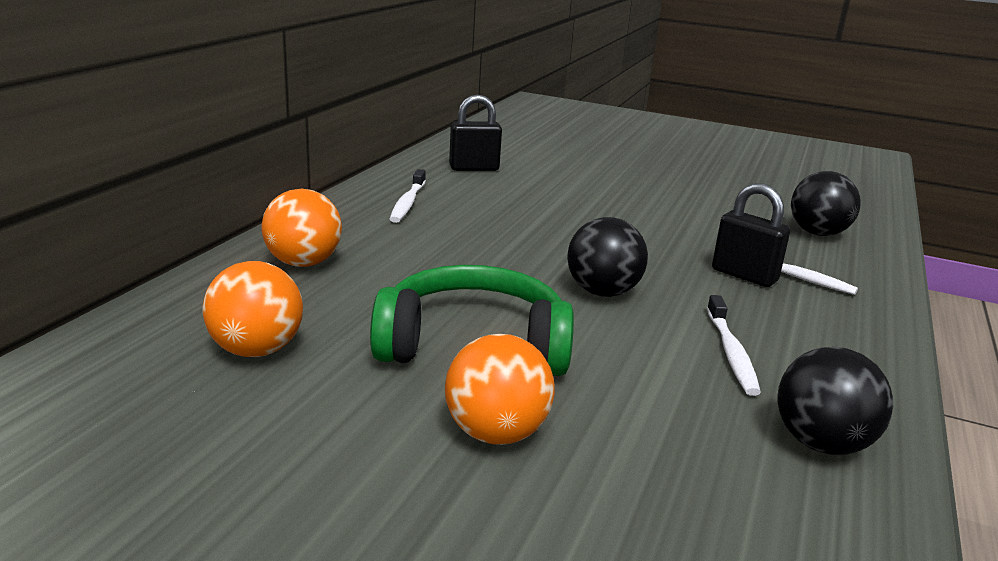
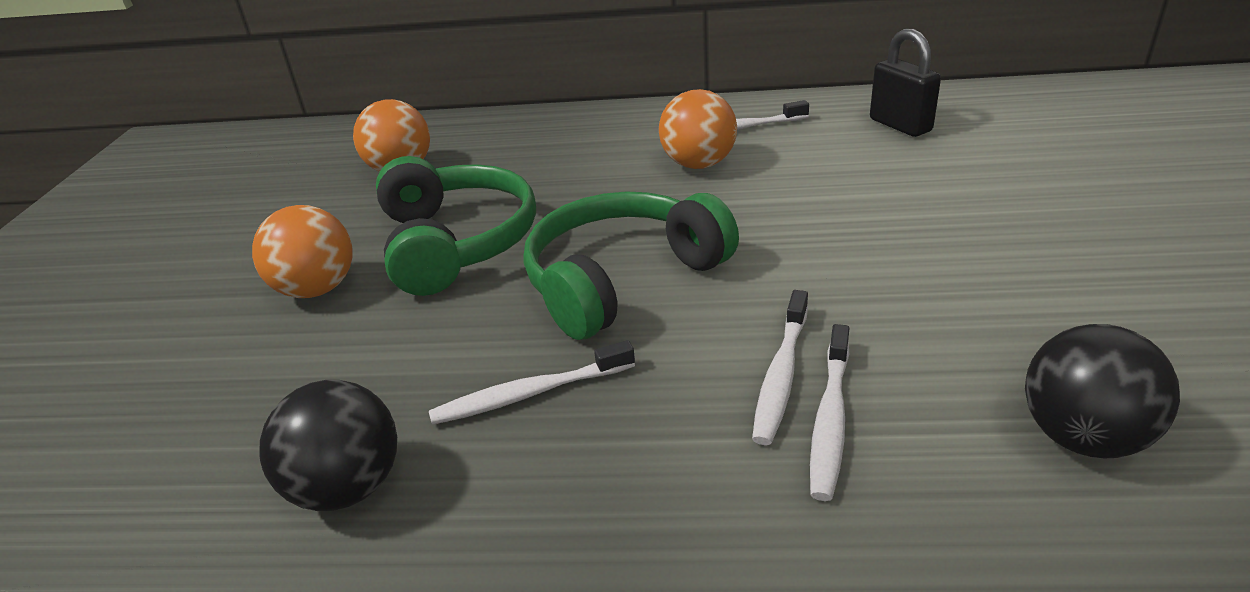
camera: 75 degrees right, 10 degrees up
(303, 263) = (554, 136): orange ball -> orange ball (698, 164)
(602, 292) = (622, 280): black ball -> green headphones
(744, 275) = (781, 375): black padlock -> white toothbrush

